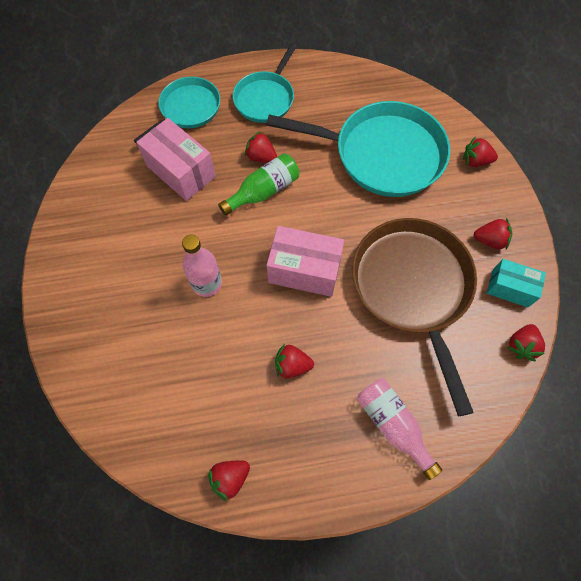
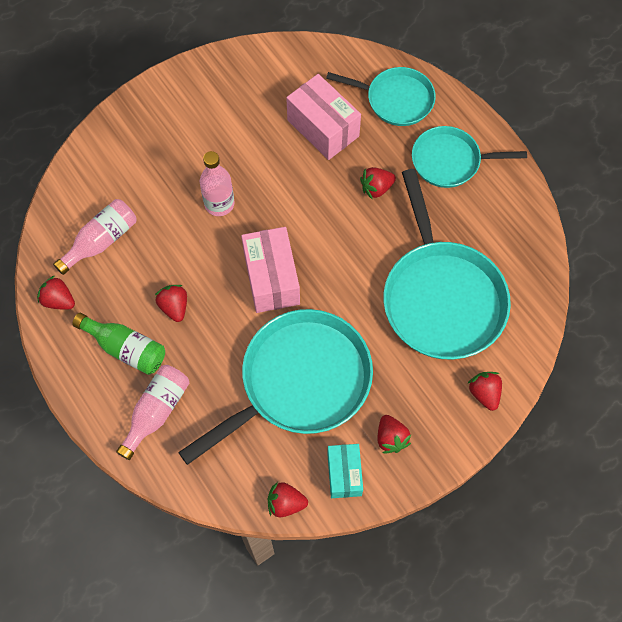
camera: 65 degrees right, 0 degrees up
(181, 171) = (323, 128): pink box -> pink box turned 60 degrees counterclockwise
(186, 408) = (101, 241): none -> pink bottle
(261, 157) = (376, 188): red strawberry -> red strawberry turned 120 degrees counterclockwise
(263, 191) = (338, 207): green bottle -> green bottle (126, 348)
(412, 288) = (299, 382): brown pan -> turquoise pan

